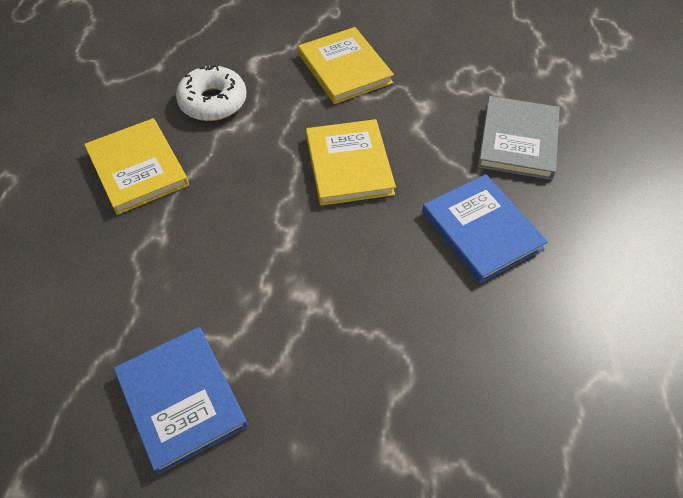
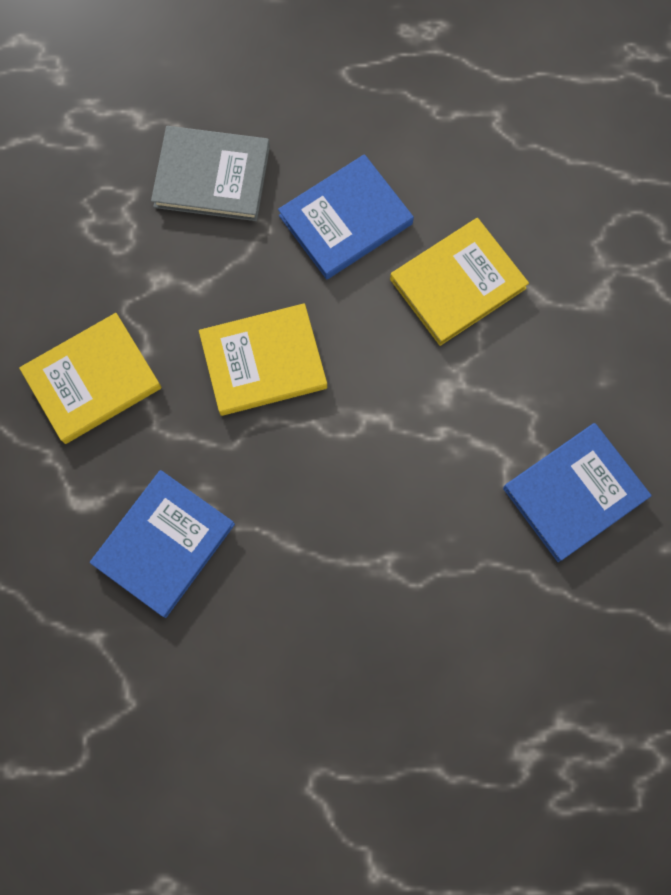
camera: 95 degrees left, 20 degrees up
(138, 168) = (288, 615): yellow book -> yellow book (457, 284)
(213, 102) = (164, 544): white donut -> blue book

